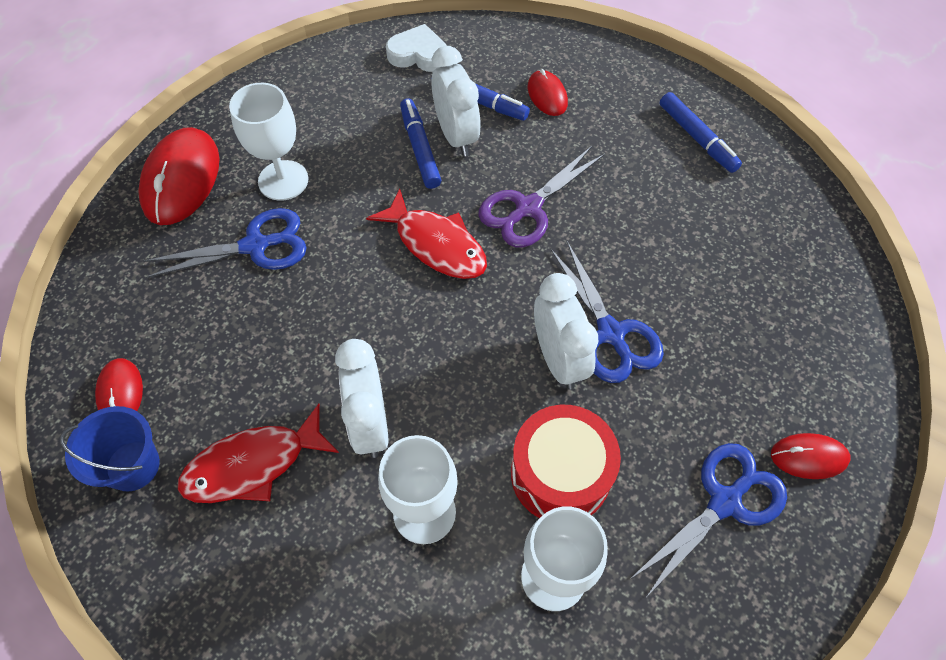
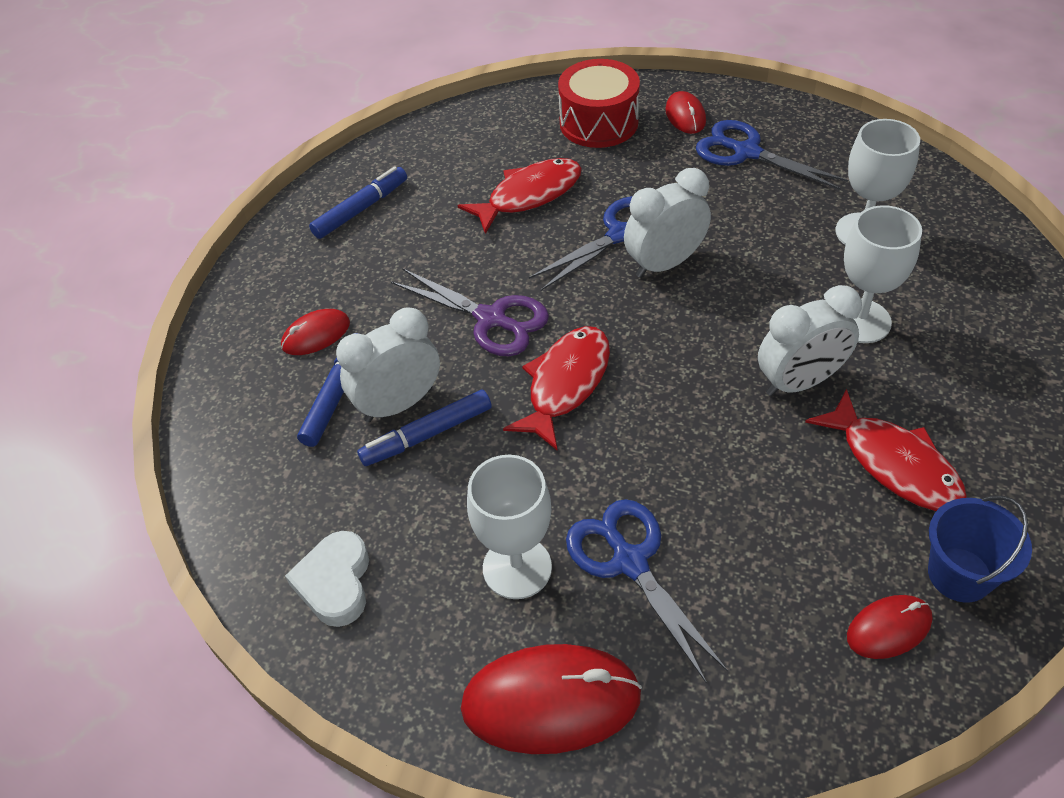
camera: 100 degrees left, 10 degrees down
(418, 54) = (256, 480): white heart -> white heart (335, 583)
(560, 474) = (775, 243): red drum -> red drum (598, 123)
(689, 269) = (529, 196): none -> red fish

